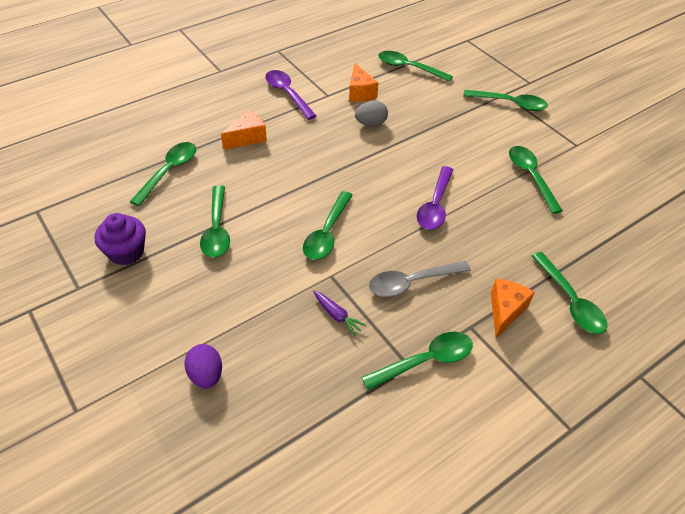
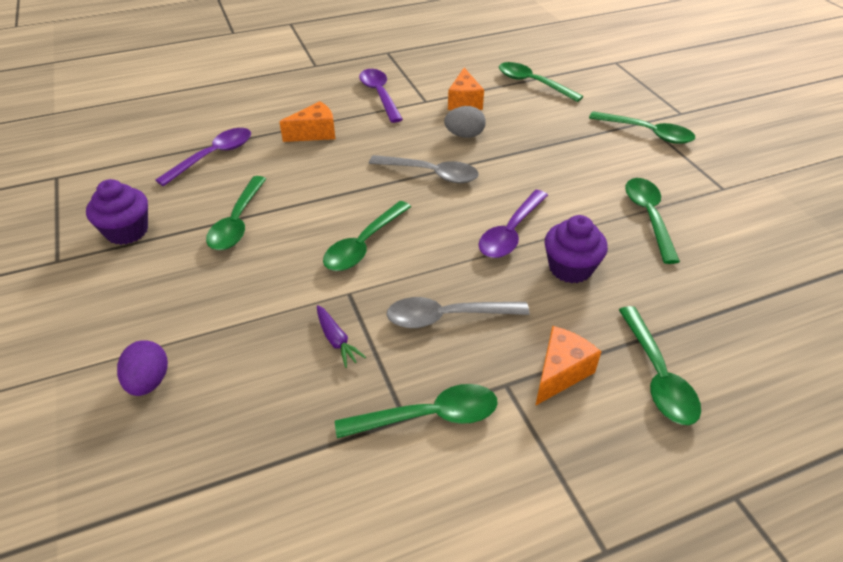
camera: 15 degrees right, 5 degrees down
(169, 172) = (213, 156): green spoon -> purple spoon
(356, 163) = (430, 174): none -> grey spoon
(487, 228) = (570, 268): none -> purple cupcake

